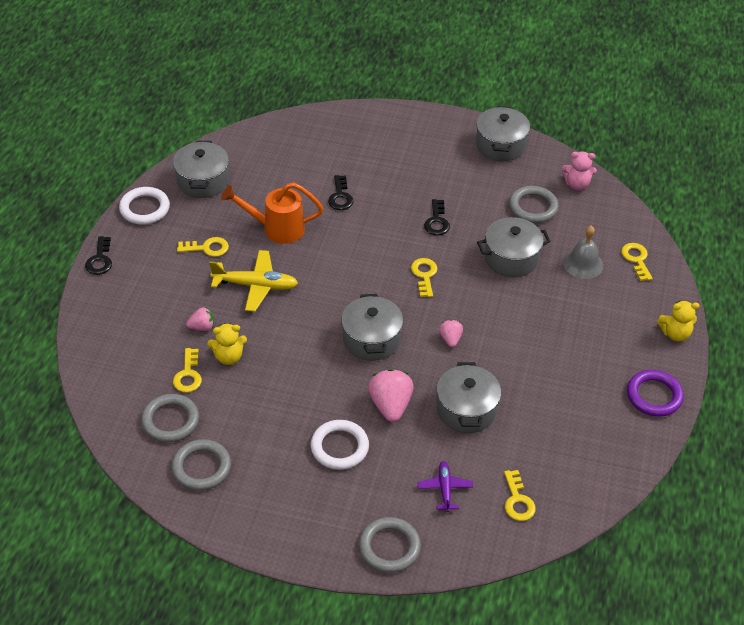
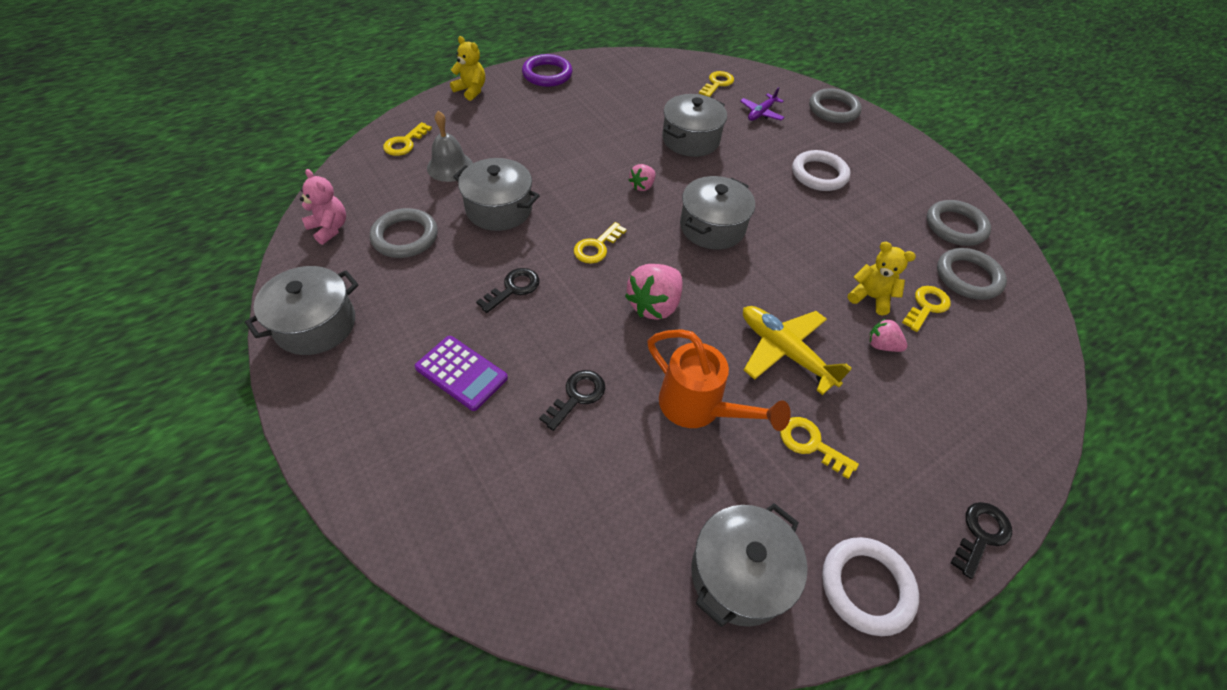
camera: 140 degrees left, 5 degrees up
(390, 405) = (748, 175): pink strawberry -> pink strawberry (654, 305)
(405, 171) = (461, 373): none -> purple calculator

